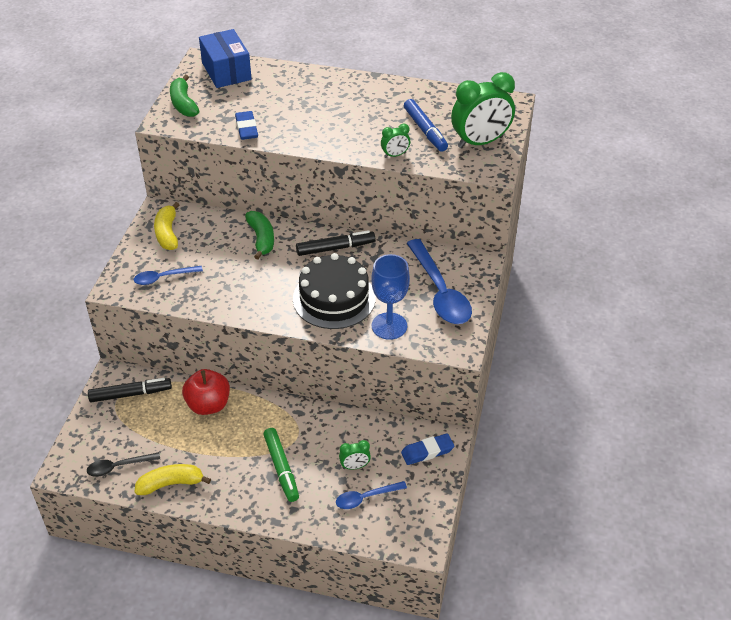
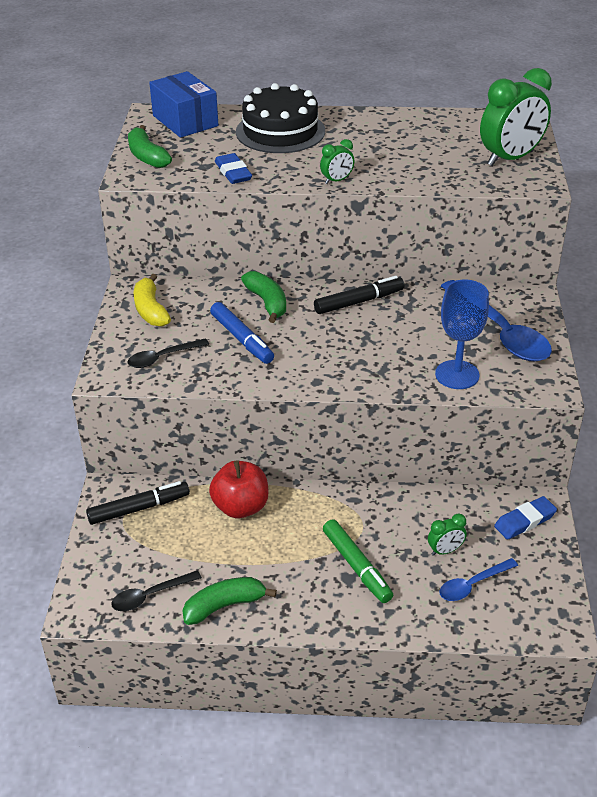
camera: 10 degrees left, 5 degrees down
(163, 278) = (162, 358): blue spoon -> black spoon
(171, 484) = (224, 606): yellow banana -> green banana
(334, 298) = (379, 354): black cake -> black cake (280, 131)
(395, 155) = (419, 180): green clock -> green clock (337, 180)
(425, 130) = (442, 154): blue marker -> blue marker (242, 339)

